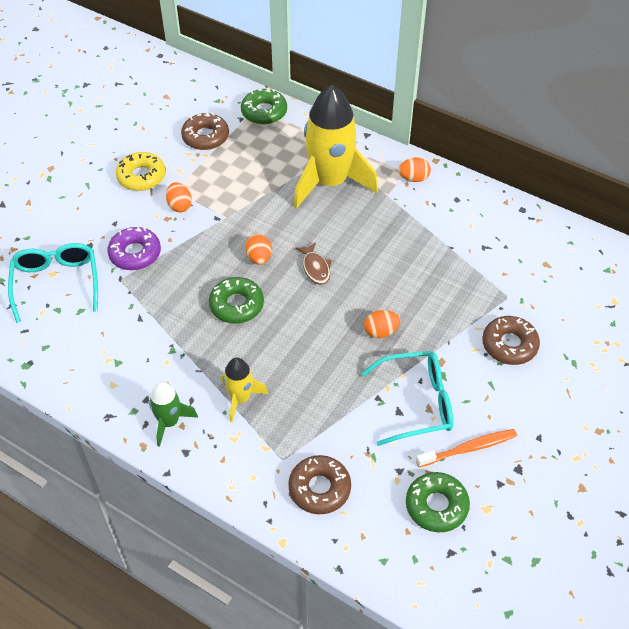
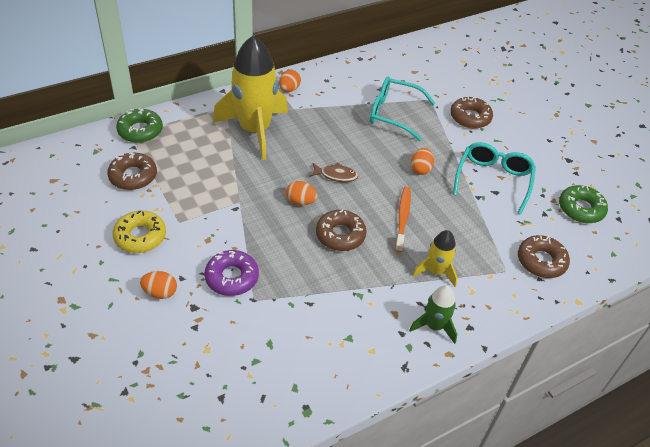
camera: 65 degrees left, 5 degrees down
(56, 283) = (221, 349): turquoise glasses -> turquoise glasses (393, 114)
(179, 206) = (200, 225): orange egg -> orange egg (160, 292)
(236, 305) = (340, 235): green donut -> brown donut
(469, 448) = (543, 173): orange toothbrush -> orange toothbrush (402, 218)

